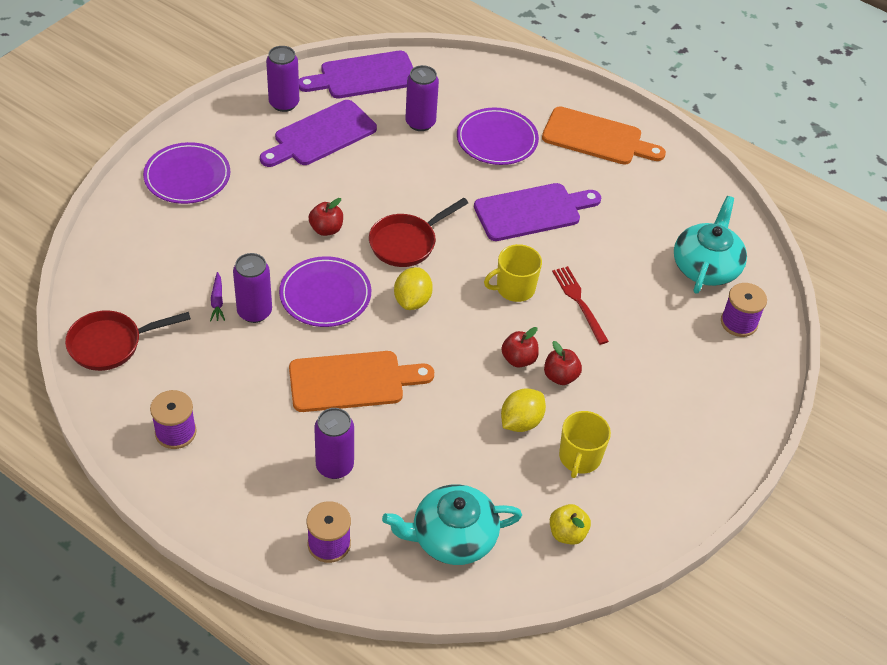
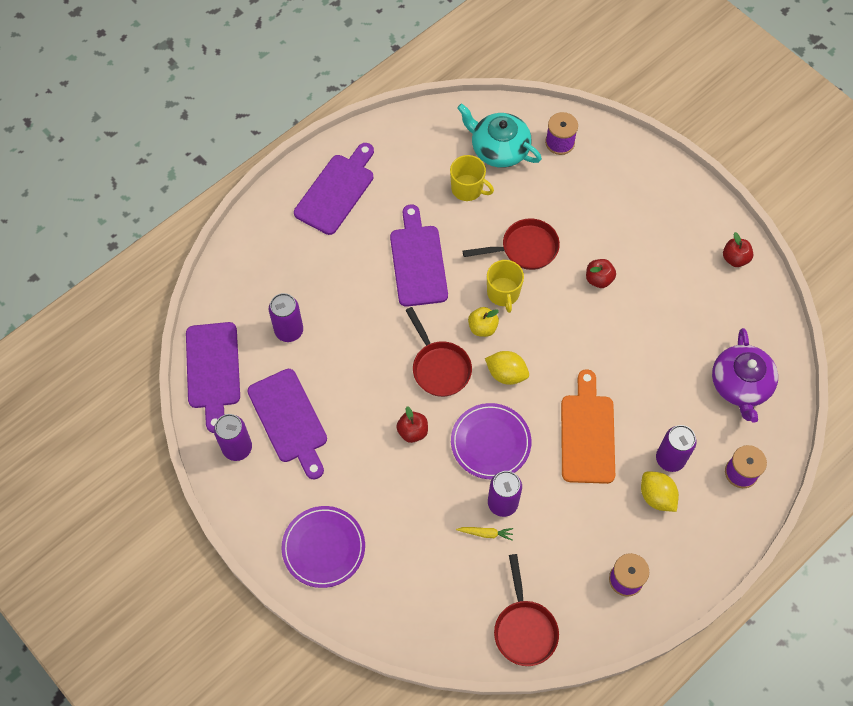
camera: 75 degrees left, 15 degrees up
(217, 301) = (485, 533): purple carrot -> yellow carrot
(452, 537) = (740, 384): turquoise teapot -> purple teapot
(497, 140) = (324, 271): purple plate -> none
(518, 359) = (578, 305): red apple -> red apple (735, 258)
(521, 422) = (640, 316): yellow lemon -> yellow lemon (656, 496)
(567, 533) = (742, 306): yellow apple -> yellow apple (482, 327)
(579, 302) = (525, 248): red fork -> red pan
(579, 458) = (677, 283): yellow mug -> yellow mug (468, 188)
(597, 138) = (337, 191): orange cutting board -> purple cutting board

